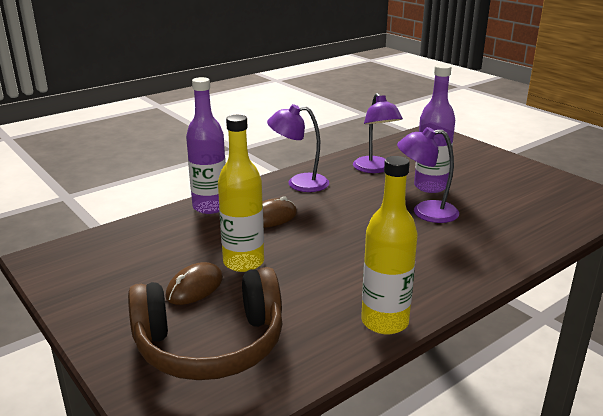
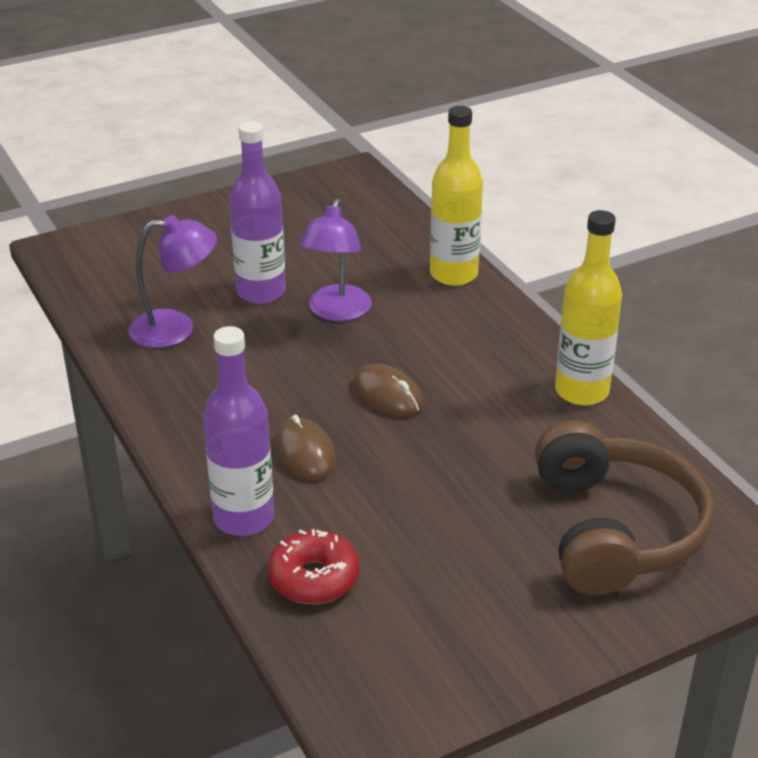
camera: 80 degrees left, 10 degrees up
(161, 231) = (314, 578): none -> red donut
(195, 287) = (487, 541): brown mouse -> brown mouse (387, 395)
(243, 262) = (431, 491): yellow bottle -> yellow bottle (453, 274)
(299, 183) = (194, 412): purple lamp -> none

